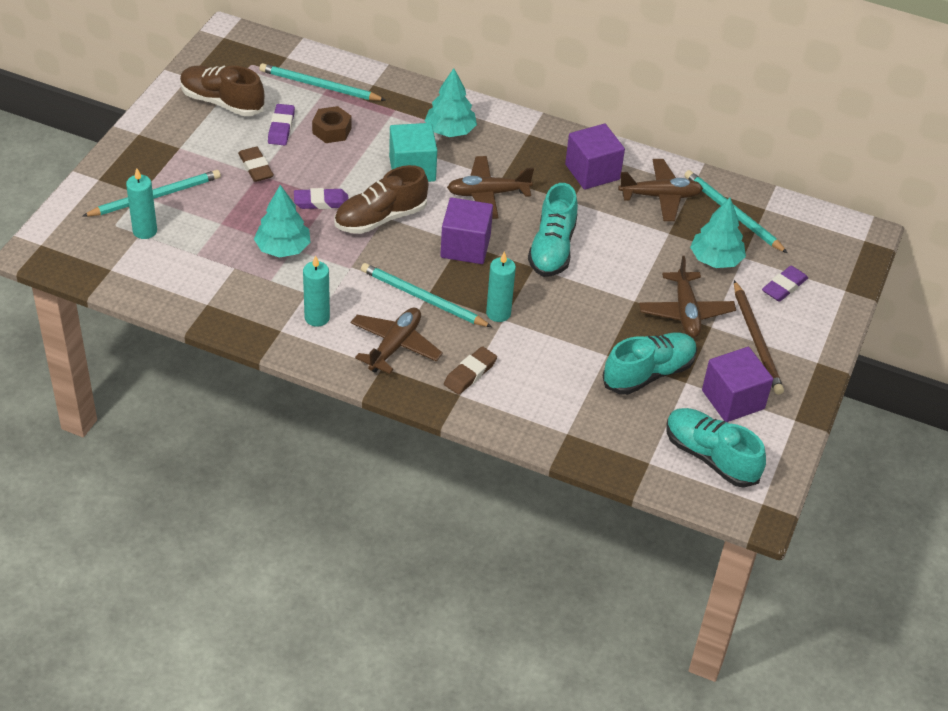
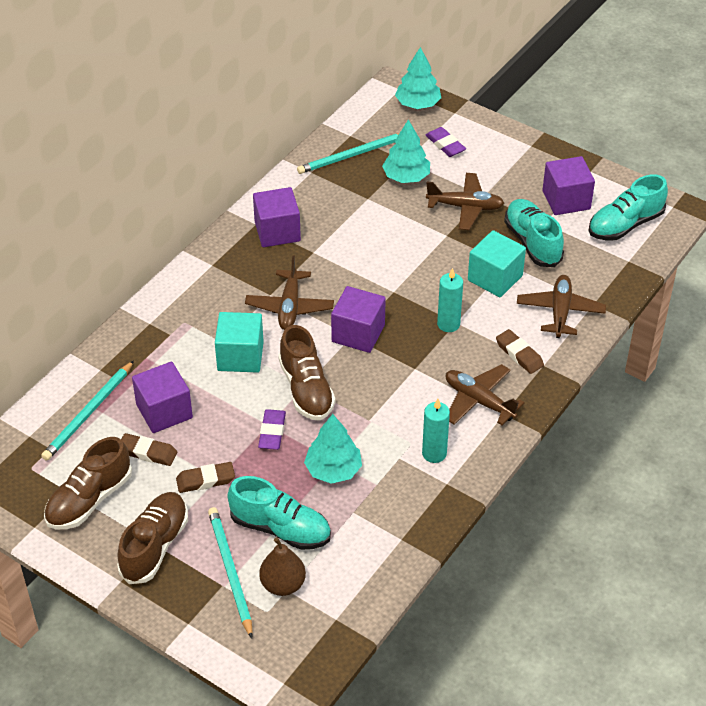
camera: 75 degrees left, 0 degrees up
(145, 231) = (283, 584): turquoise candle -> brown pear
(177, 147) = (155, 546): none -> brown shoe
(281, 128) = (148, 452): purple eraser -> brown eraser
(332, 130) = (164, 411): brown nut -> purple cube
(422, 298) = (421, 373): turquoise pencil -> none
(450, 131) = (191, 320): turquoise tree -> turquoise tree (417, 104)
(552, 248) = (373, 275): turquoise shoe -> turquoise shoe (280, 528)
(580, 345) = (495, 278): none -> turquoise cube
(660, 196) = (320, 194): brown plane -> brown plane (560, 311)
(756, 340) = (503, 173): brown pencil -> none

